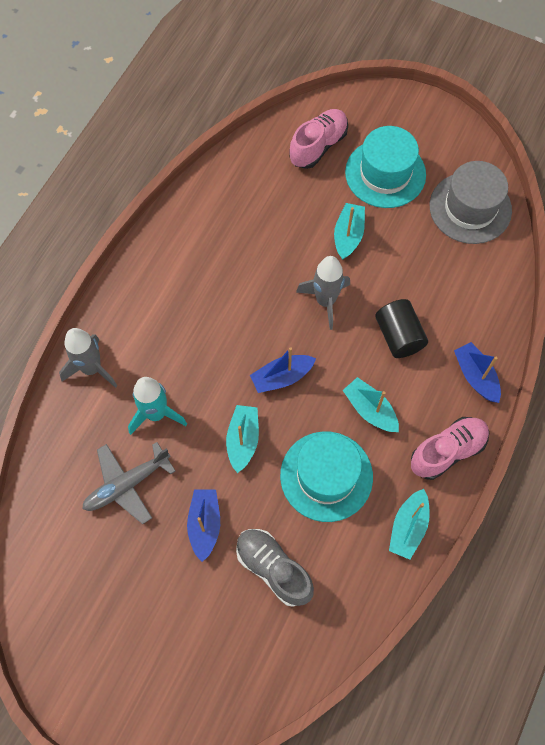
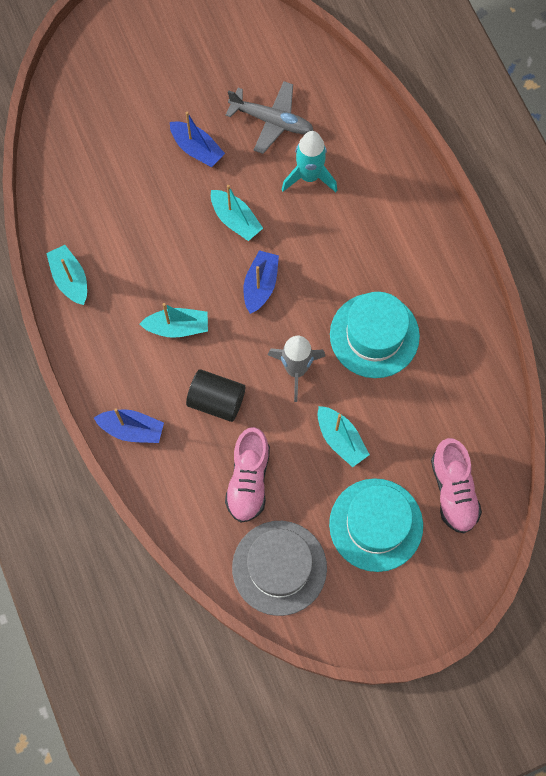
camera: 130 degrees right, 5 degrees up
(92, 368) = (386, 158): grey rocket -> none
(127, 484) = (271, 121): grey plane -> grey plane turned 105 degrees clockwise
(273, 569) = (126, 169): grey shoe -> none
(326, 476) = (157, 255): turquoise hat -> turquoise hat (374, 335)
(447, 451) = (96, 354): pink shoe -> pink shoe (248, 480)

